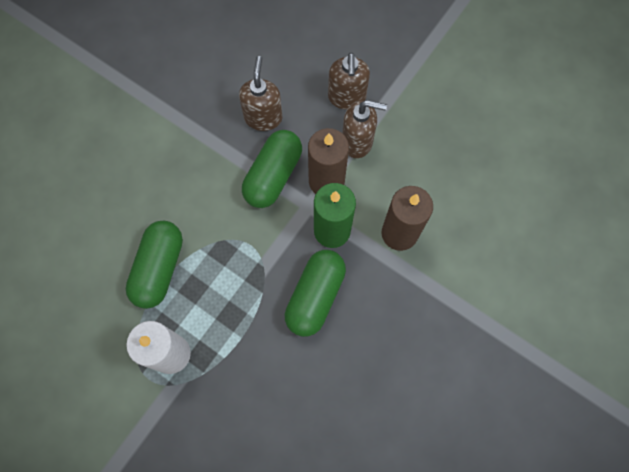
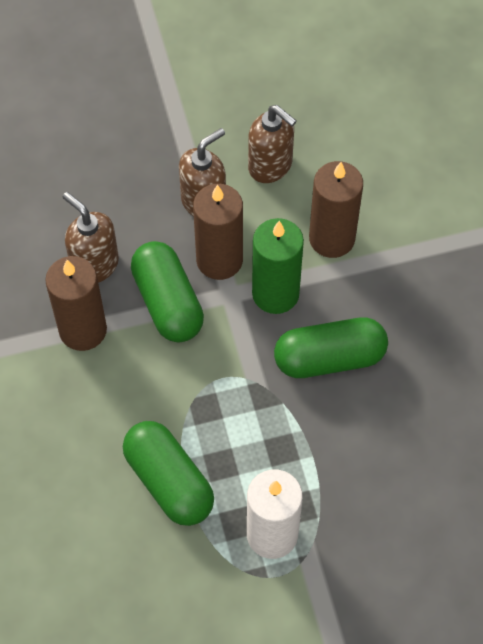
camera: 50 degrees left, 10 degrees down
(216, 145) = (83, 330): none -> brown candle
(315, 296) = (329, 358): green capsule -> green capsule turned 75 degrees counterclockwise
(347, 97) = (147, 176): brown soap dispenser -> brown soap dispenser (270, 166)

